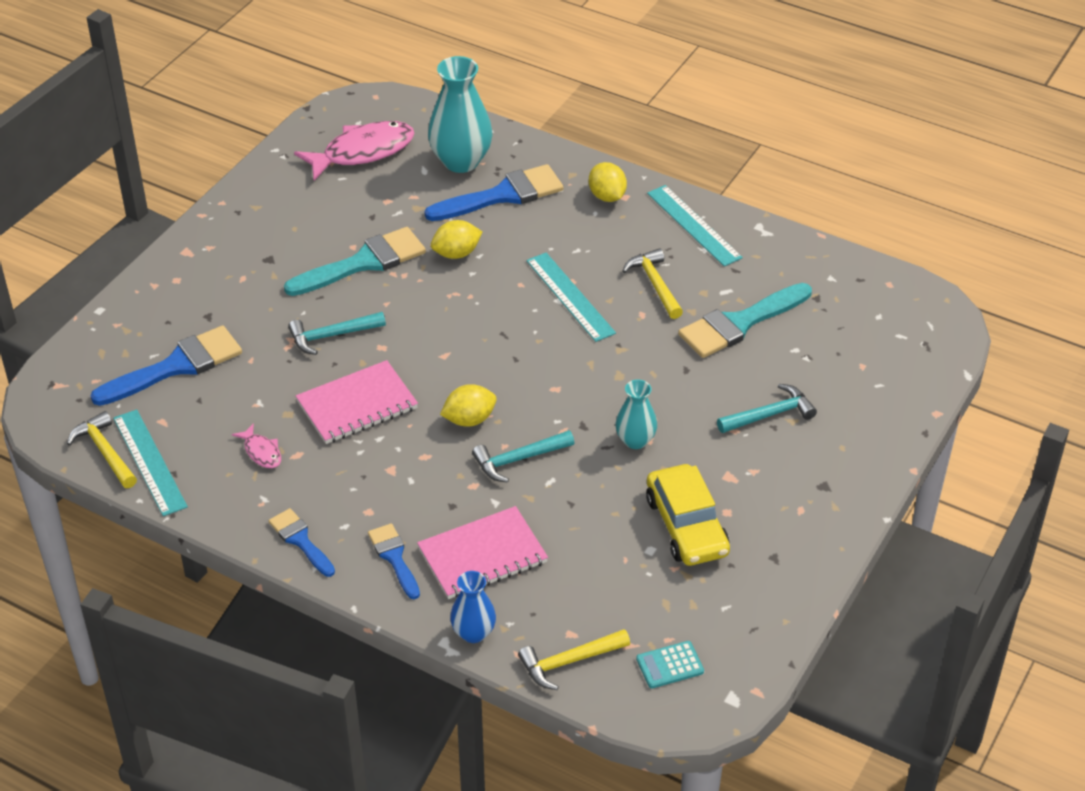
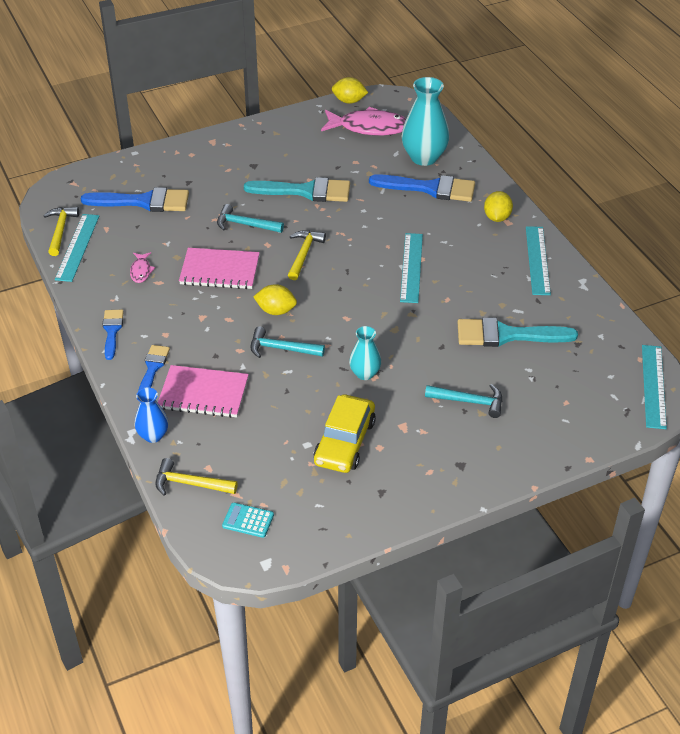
camera: 35 degrees right, 0 degrees up
(456, 253) = (366, 210): yellow lemon -> yellow lemon (349, 101)
(655, 284) = (474, 285): yellow hammer -> yellow hammer (304, 254)
(927, 306) = (653, 386): none -> turquoise ruler

